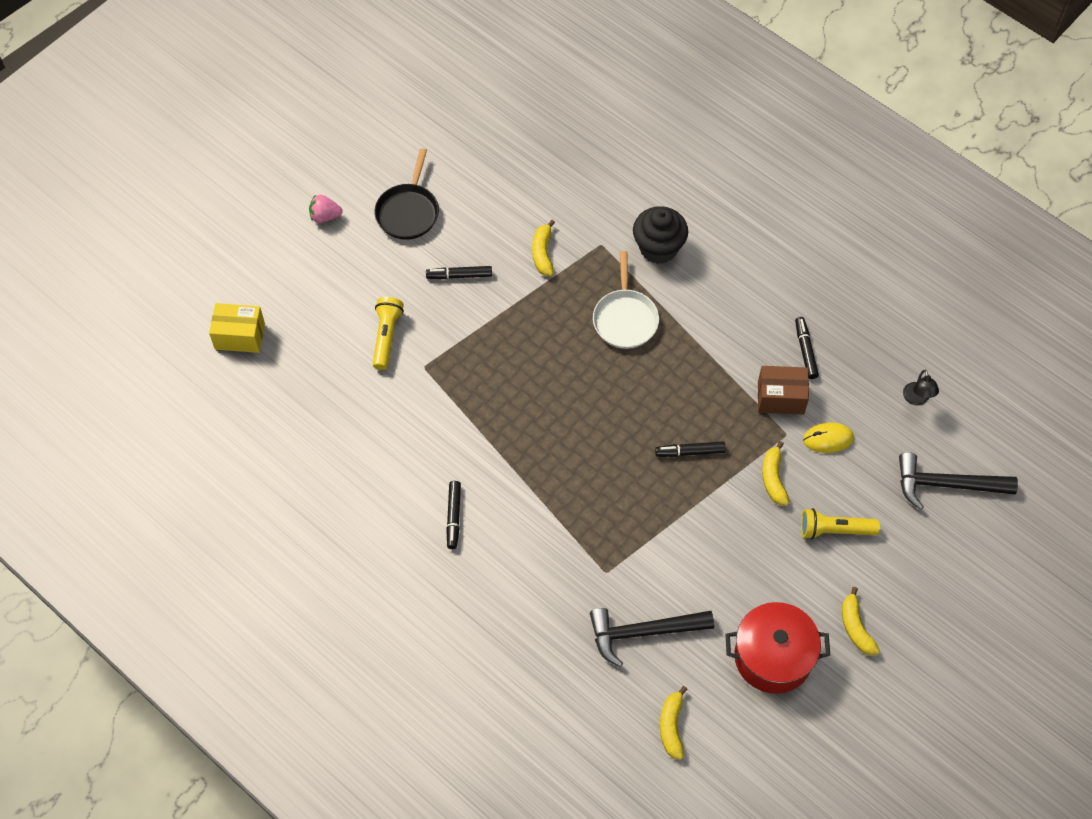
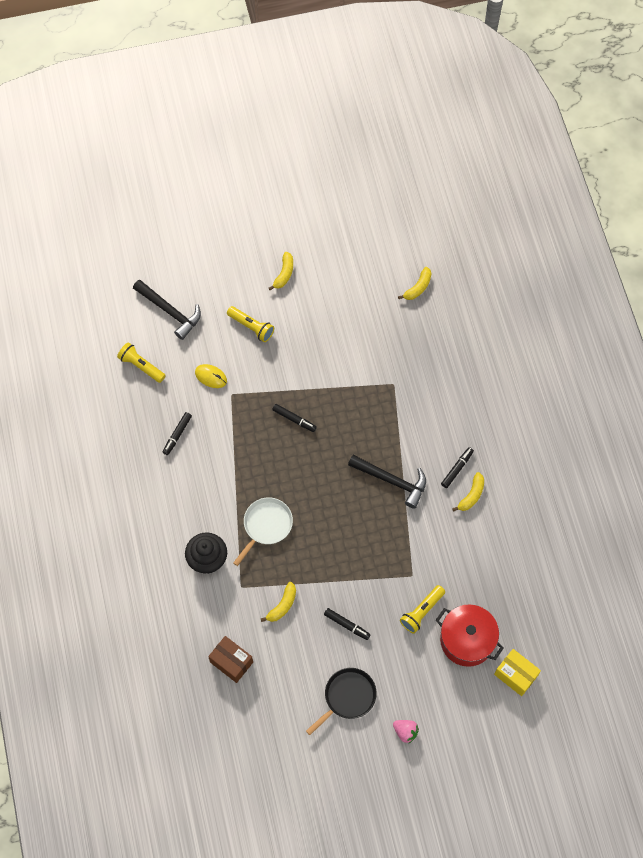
camera: 145 degrees left, 5 degrees up
(643, 632) = (397, 341): black hammer -> black hammer (392, 481)
(773, 478) = (260, 375): yellow banana -> yellow banana (471, 495)
(773, 657) = (339, 287): red pot -> red pot (467, 640)
(780, 398) = (216, 417): brown box -> brown box (231, 662)
(917, 399) = (141, 366): black lamp -> yellow flashlight

